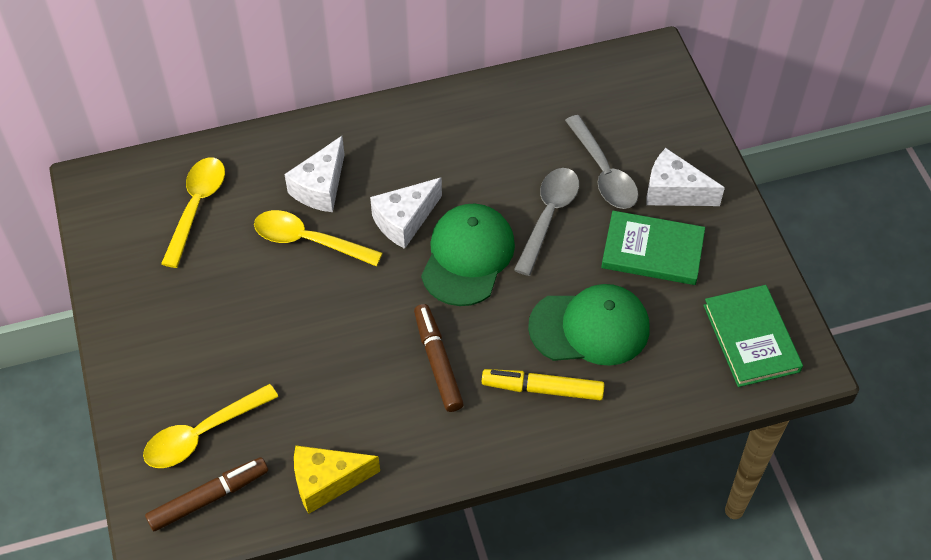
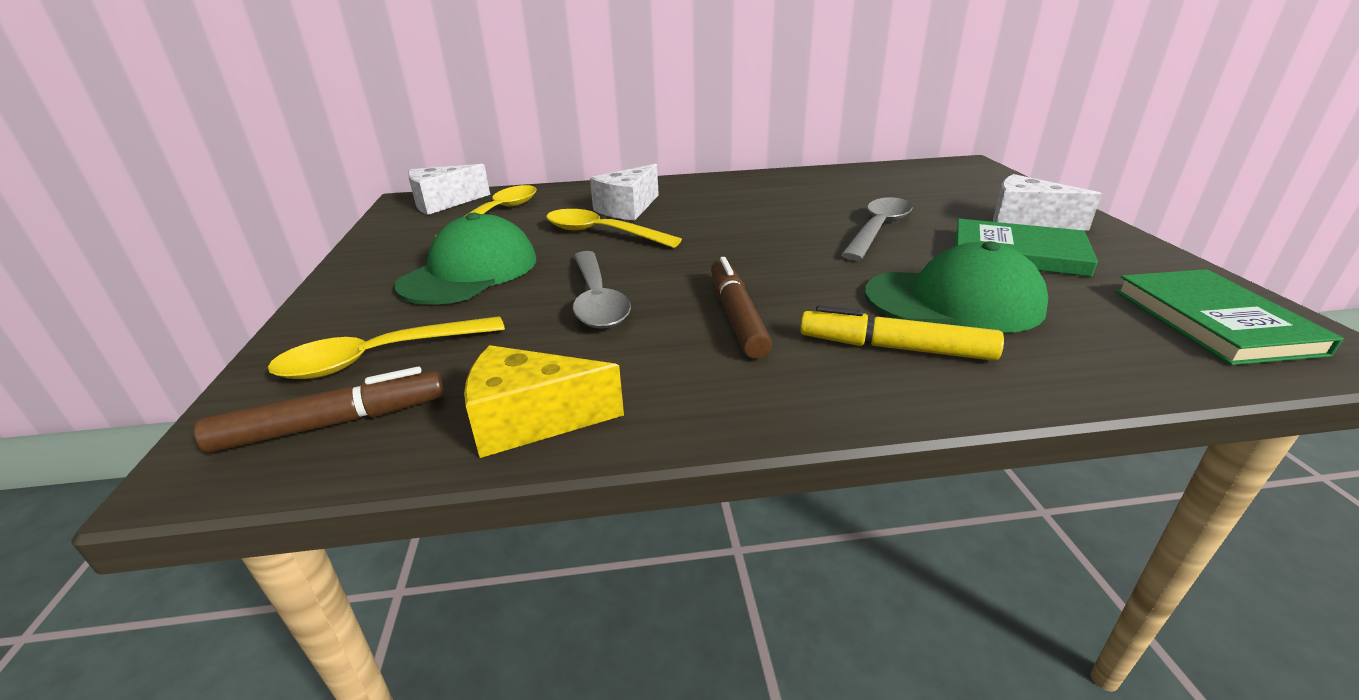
camera: 10 degrees right, 25 degrees down
(404, 221) = (711, 226): white cheese -> white cheese (443, 203)
(468, 256) = (782, 248): green cap -> green cap (470, 272)
(604, 173) = (936, 210): grey spoon -> grey spoon (597, 300)

